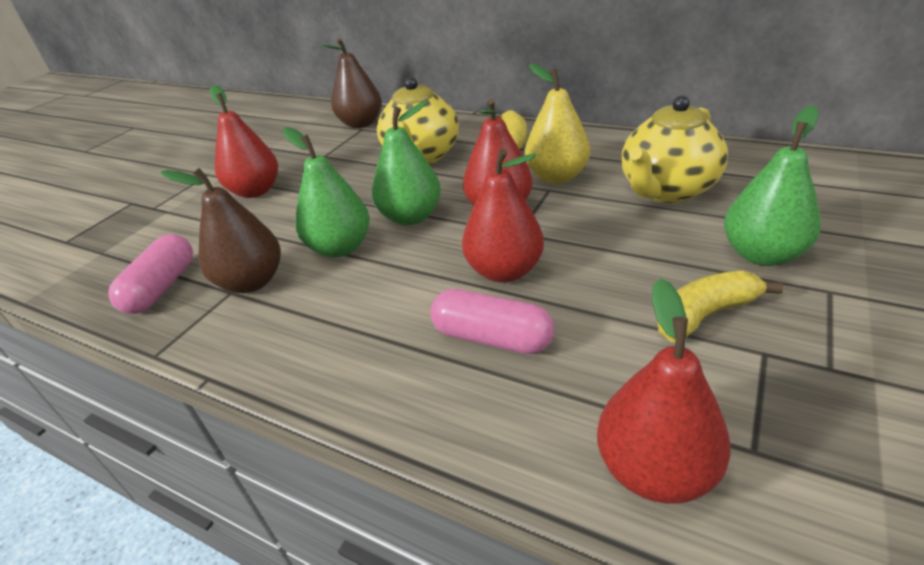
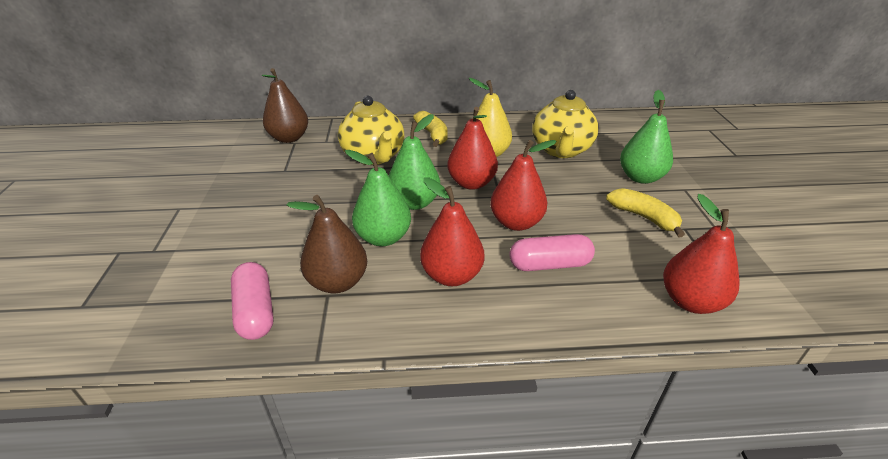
camera: 35 degrees left, 0 degrees up
(255, 191) = (252, 212): red pear -> red pear (452, 275)
(705, 315) = (643, 217): yellow banana -> yellow banana turned 105 degrees clockwise

